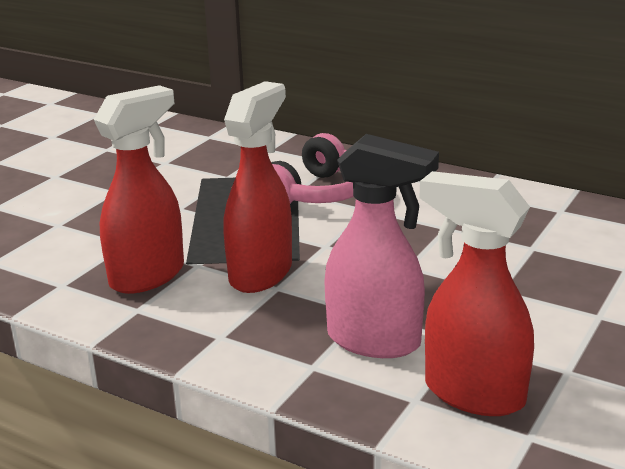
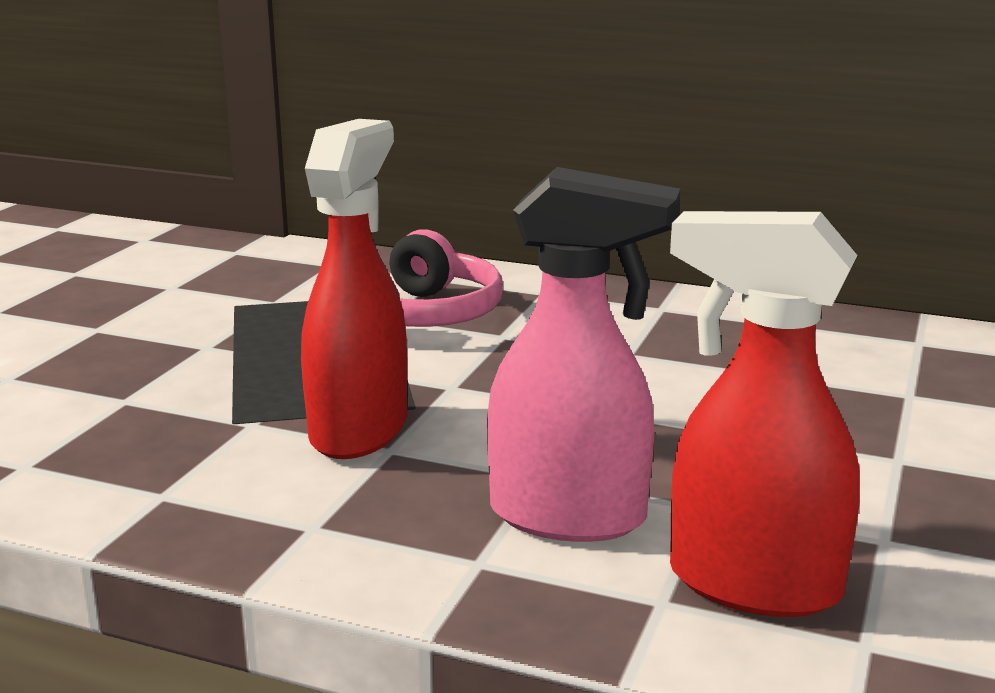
camera: 10 degrees left, 5 degrees down
(148, 276) = (172, 444): red spray bottle -> none

